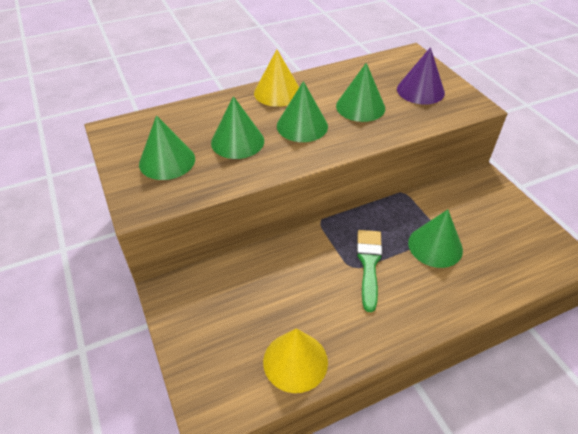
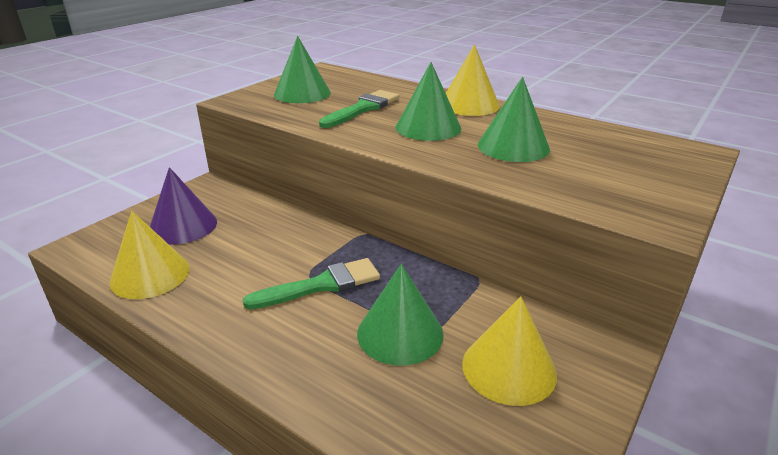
camera: 60 degrees right, 15 degrees down
(237, 141) = (362, 109): green cone -> green brush
(420, 90) = (618, 174): purple cone -> purple cone (183, 226)
(481, 217) = (509, 368): none -> yellow cone

